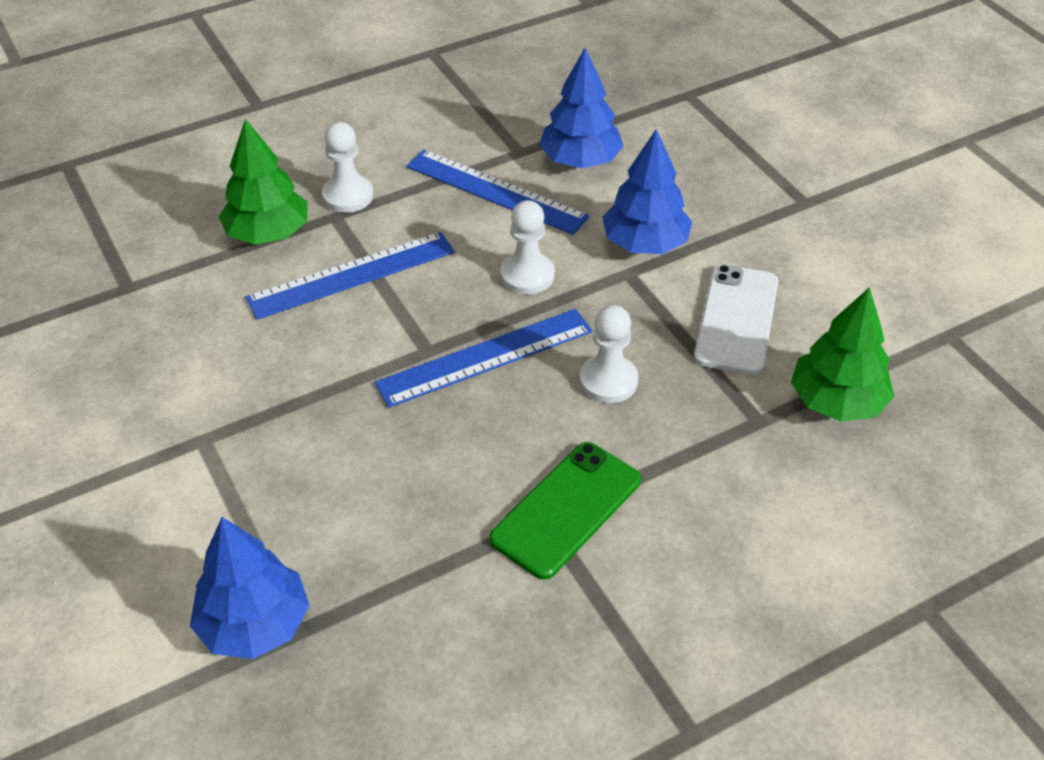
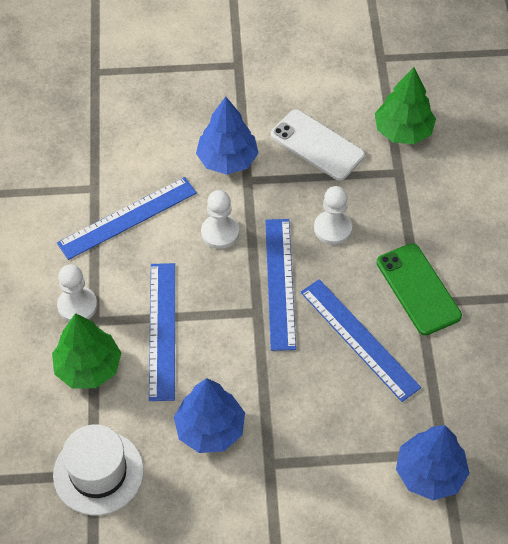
camera: 65 degrees left, 10 degrees up
(130, 290) = (98, 472): none -> white hat
(442, 469) = (359, 339): none -> blue ruler
(580, 161) = (126, 159): blue tree -> blue tree (210, 429)

